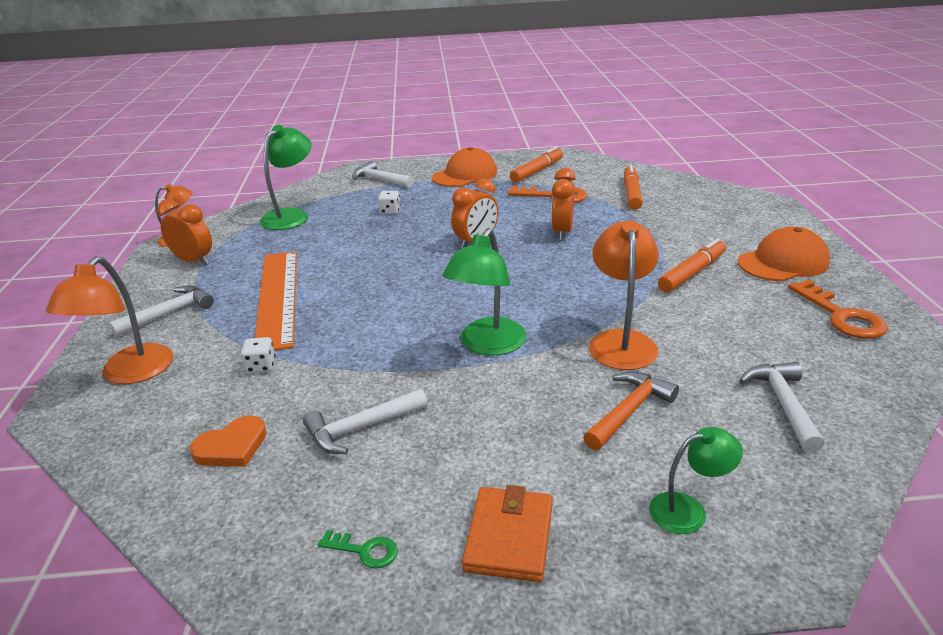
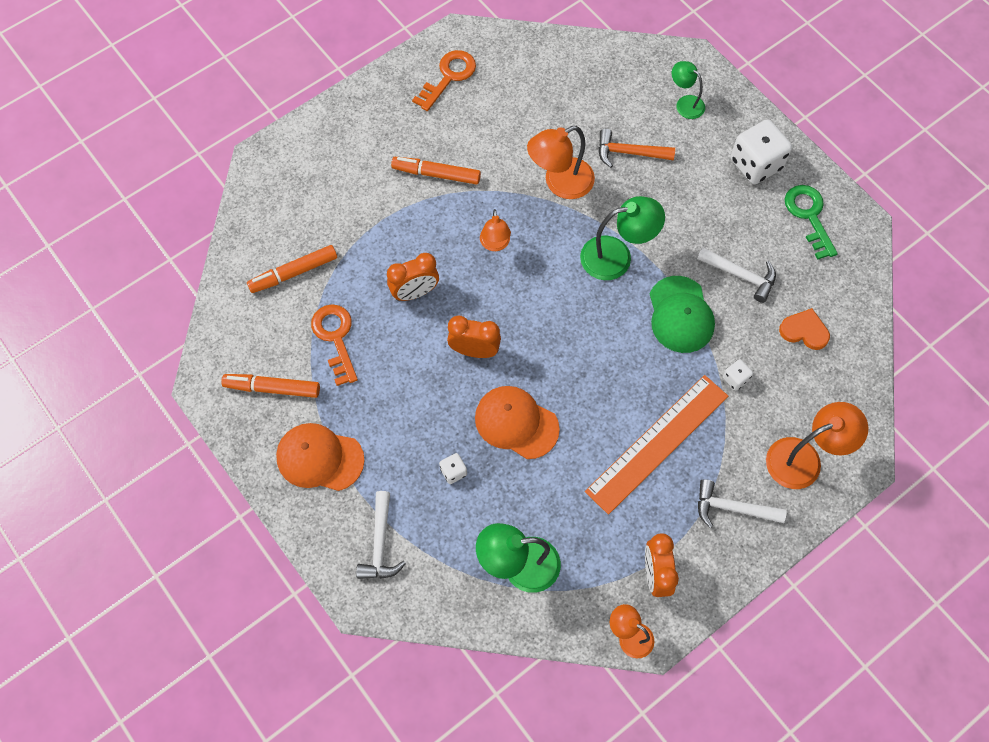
camera: 125 degrees left, 35 degrees up
(364, 550) = (809, 216): green key -> green key, size x1.93
(372, 360) = (680, 315): none -> green cap
(509, 537) = (756, 164): orange wallet -> white dice
(575, 280) = (495, 244): none -> orange lamp
(783, 262) = (383, 123): orange cap -> orange cap (516, 423)
(783, 403) = (571, 86): white hammer -> none

